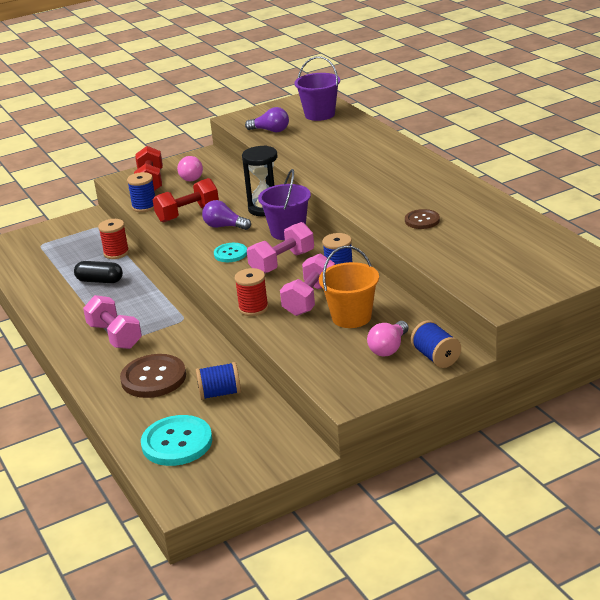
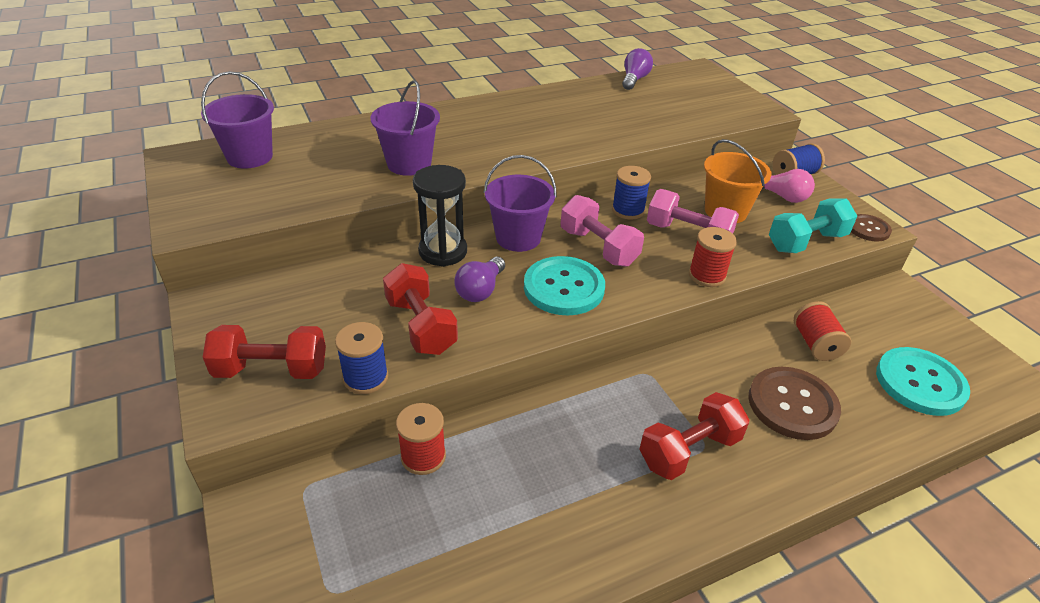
camera: 90 degrees left, 10 degrees up
(100, 281) = (514, 477): black capsule -> none
(115, 336) = (689, 450): pink dumbbell -> red dumbbell
(190, 177) = (284, 320): pink light bulb -> none
(220, 393) = (815, 344): blue spool -> red spool
(230, 254) = (564, 288): turquoise button -> turquoise button, size x1.75
(271, 130) = (269, 198): purple light bulb -> purple light bulb (634, 80)
(311, 357) = (806, 242): none -> turquoise dumbbell
(327, 160) = (409, 164): none -> purple bucket
(422, 220) = (597, 125): brown button -> brown button (868, 229)

